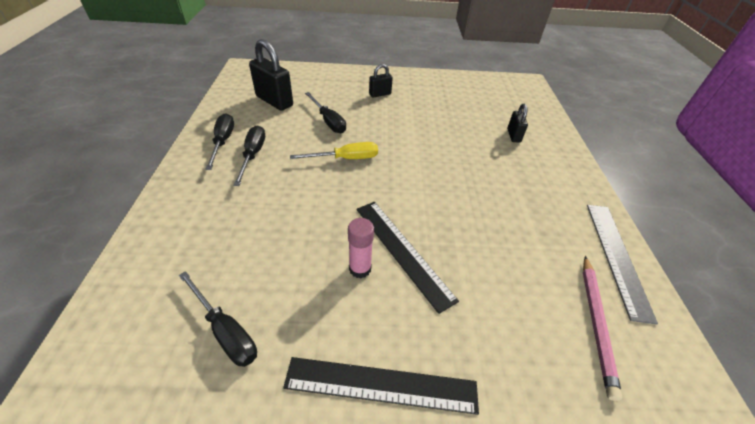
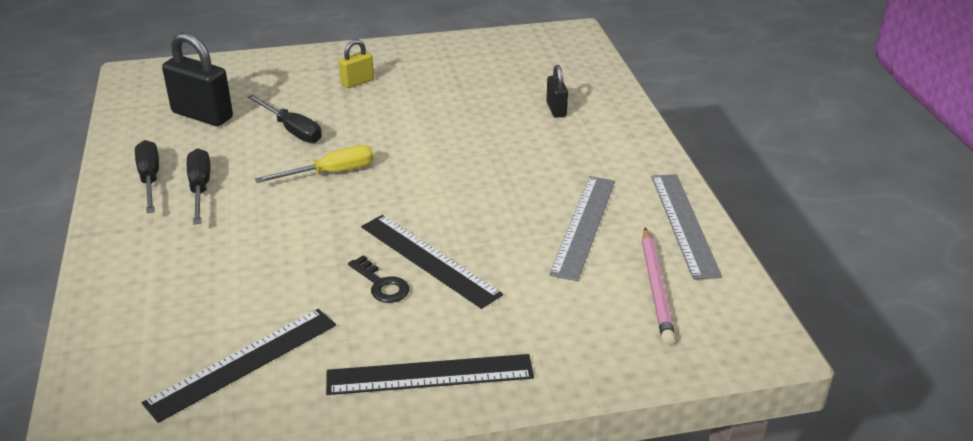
camera: 10 degrees left, 10 degrees down
(225, 331) = (243, 363): black screwdriver -> black ruler
(360, 269) = (381, 284): pink glue stick -> black key
(380, 94) = (357, 82): black padlock -> yellow padlock
(532, 242) = (584, 226): none -> grey ruler

